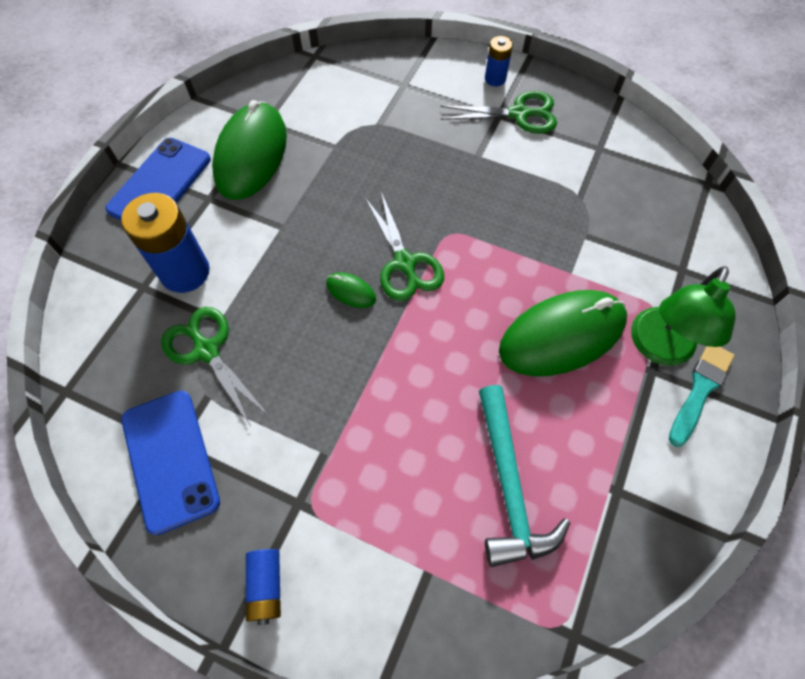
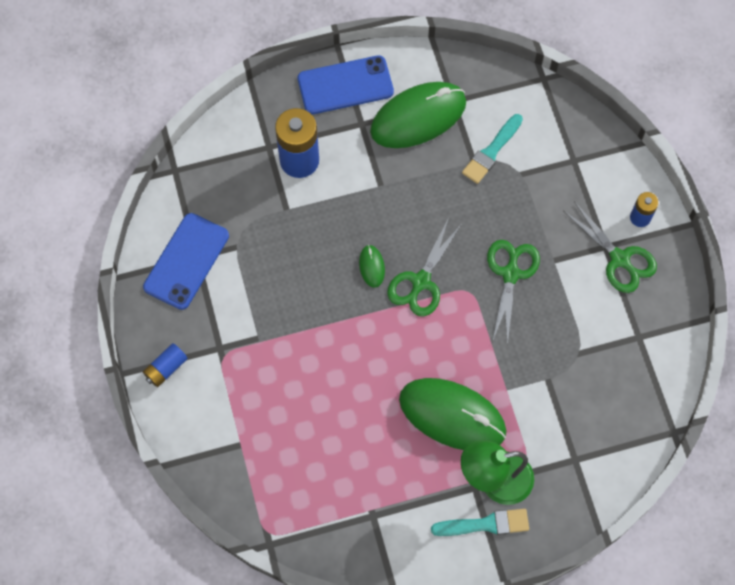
camera: 50 degrees right, 5 degrees up
(207, 351) = (262, 221): green scissors -> green scissors (510, 274)
(338, 128) = (491, 151): none -> turquoise brush
(509, 486) = (324, 452): turquoise hammer -> none

